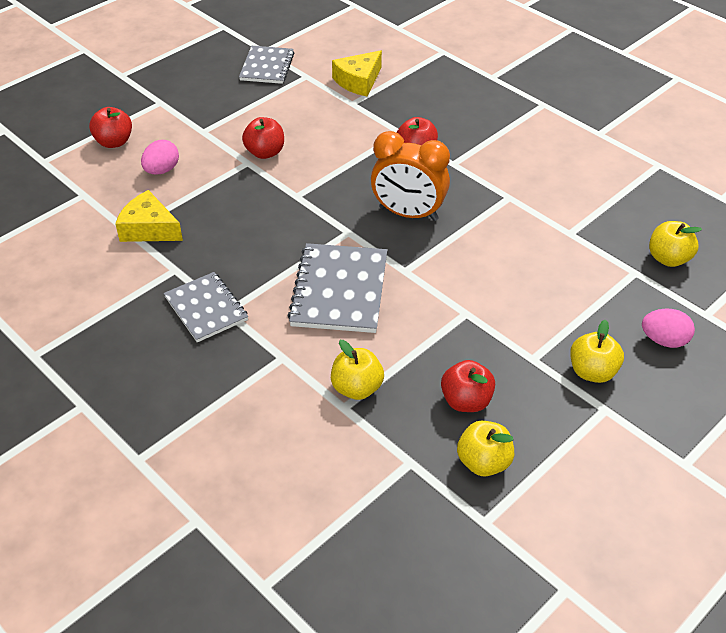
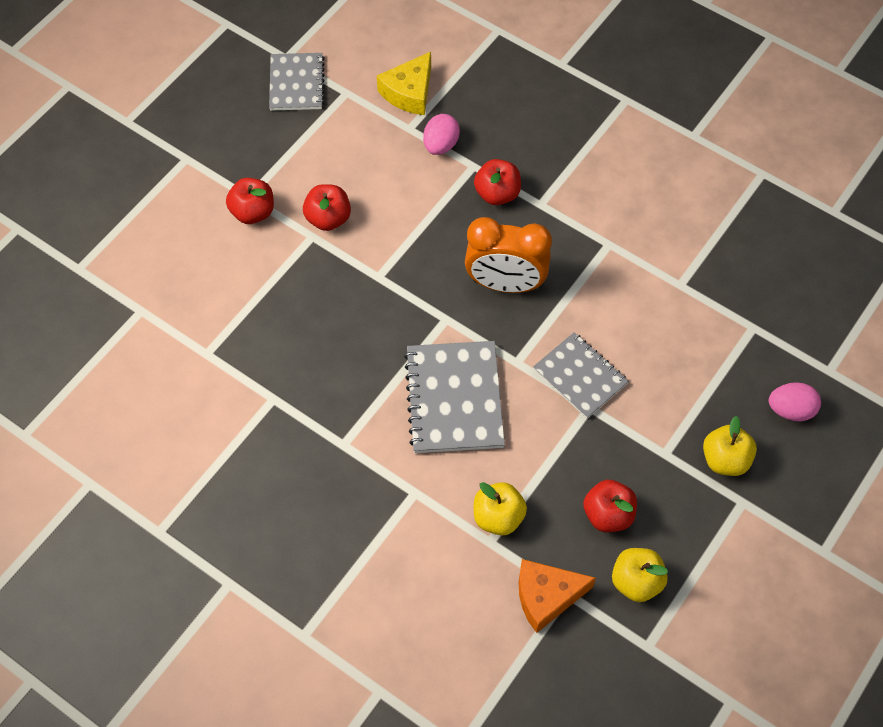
camera: 10 degrees left, 15 degrees up
(114, 142) = (151, 228): red apple -> red apple (253, 212)
(149, 228) = (229, 347): yellow cheese -> none
(162, 170) = (219, 262): pink egg -> pink egg (440, 145)
(206, 309) = (321, 444): grey notebook -> grey notebook (580, 377)
(388, 462) = (546, 596): none -> orange cheese
(668, 258) = (785, 304): yellow apple -> none

